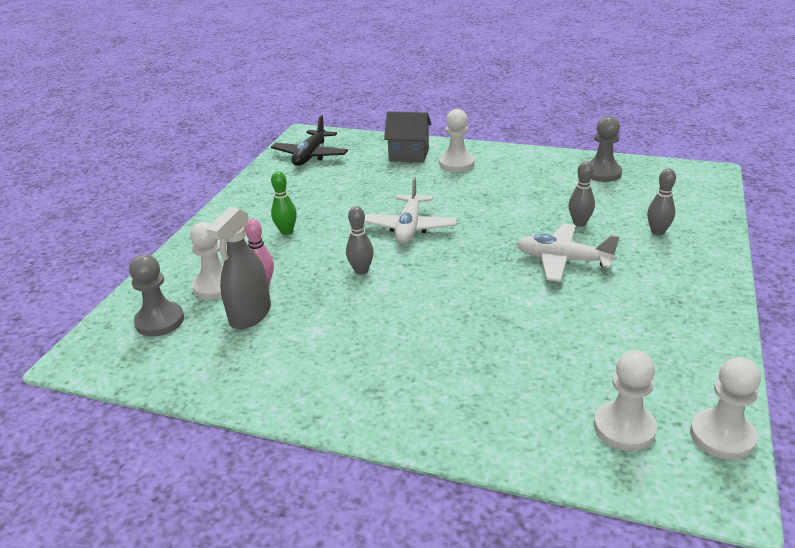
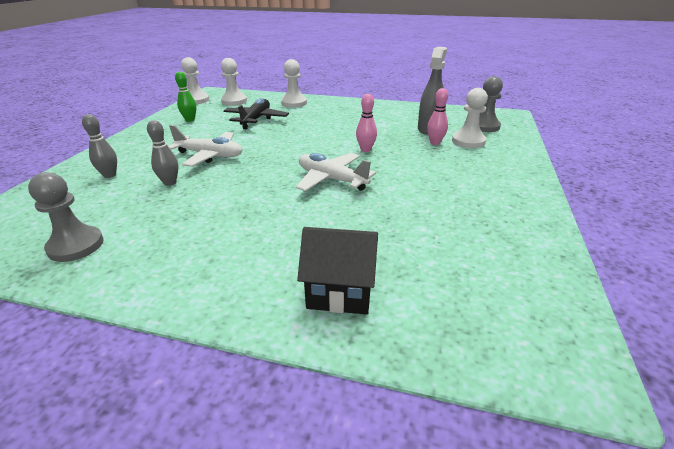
camera: 175 degrees right, 0 degrees up
(286, 232) = (447, 176): green bowling pin -> green bowling pin (190, 120)
(310, 155) = (510, 293): black plane -> black plane (256, 119)
(361, 271) = (365, 149): grey bowling pin -> pink bowling pin
(409, 155) = (340, 292): grey house -> black house
(409, 227) = (331, 179): white plane -> white plane turned 60 degrees counterclockwise
(456, 164) = (265, 268): white pawn -> white pawn (294, 103)

